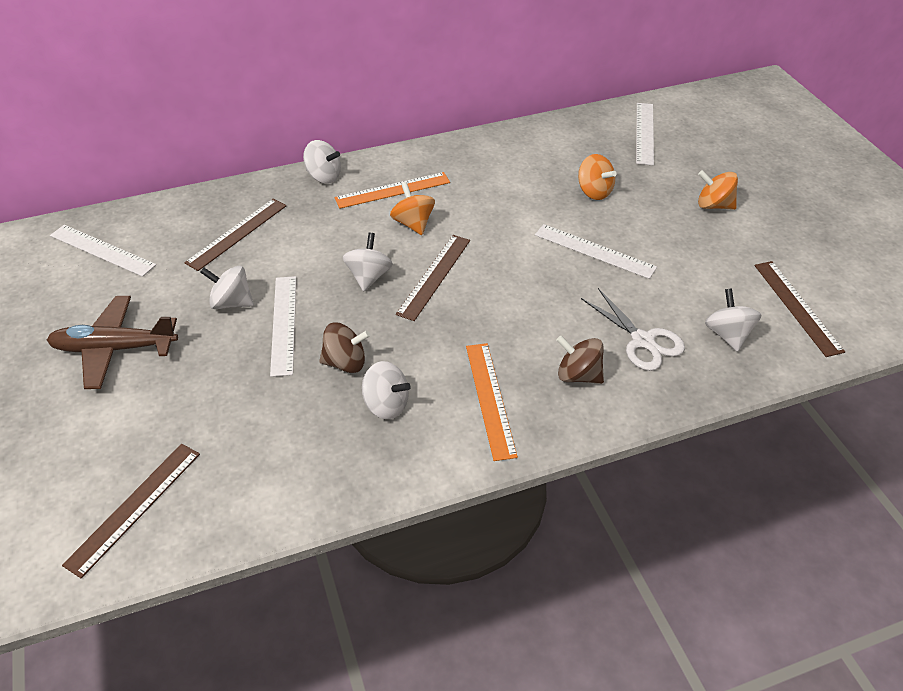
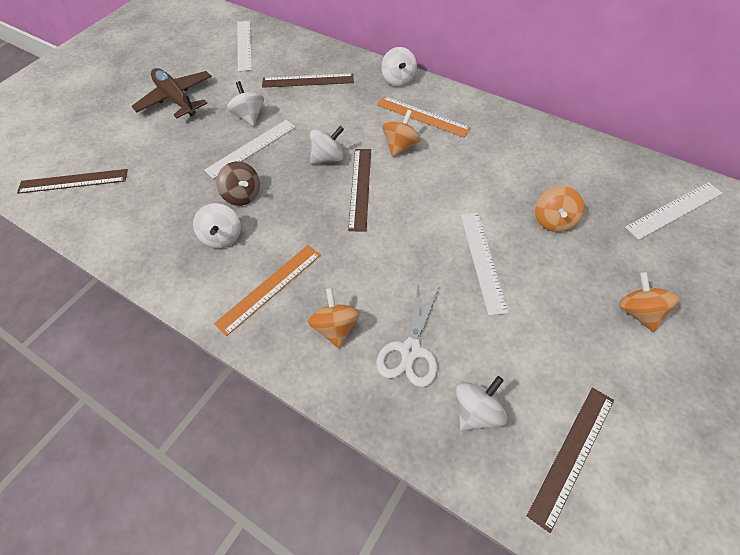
camera: 55 degrees right, 10 degrees up
(434, 276) = (360, 188): brown ruler -> brown ruler turned 75 degrees counterclockwise
(578, 375) = (336, 327): brown spinning top -> orange spinning top

